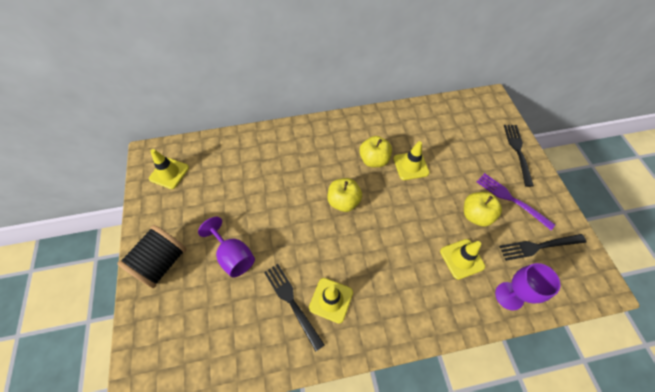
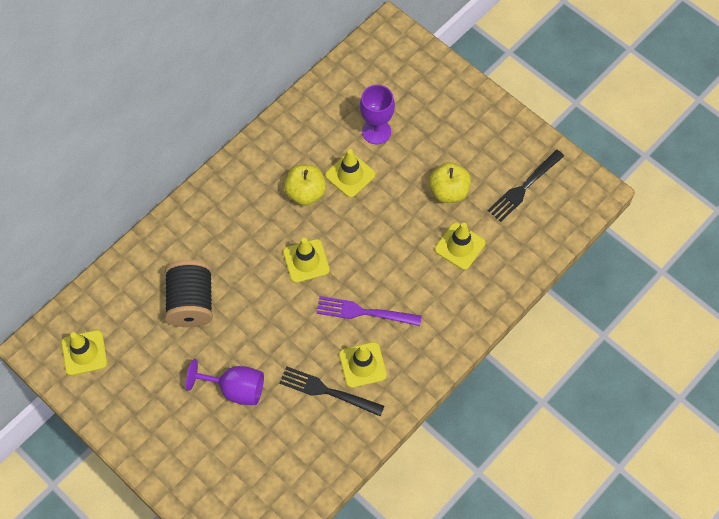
camera: 35 degrees left, 5 degrees up
(162, 262) = (166, 443): black spool -> black spool (191, 302)
(343, 201) = (306, 261): yellow apple -> yellow traffic cone
(509, 296) = (520, 255): purple goblet -> purple goblet (376, 131)
(511, 199) = (474, 151): purple fork -> purple fork (364, 312)
(517, 151) = (453, 88): black fork -> none

